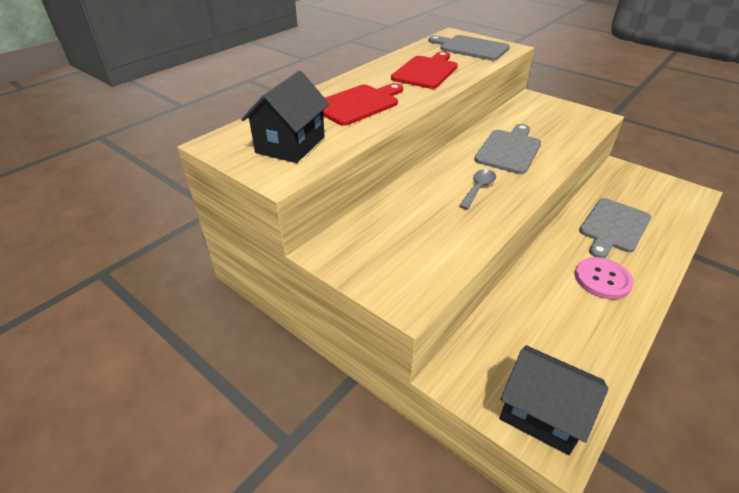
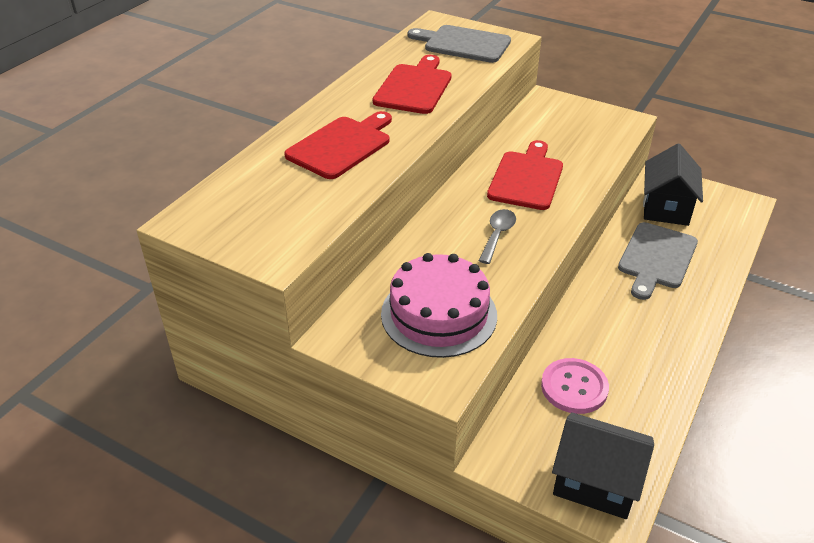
camera: 10 degrees left, 0 degrees up
(290, 145) = (275, 213): black house -> black house (666, 207)
(417, 244) = (439, 314): none -> pink cake
(509, 150) = (526, 178): grey cutting board -> red cutting board
(602, 279) = (647, 325): pink button -> pink button (574, 387)

